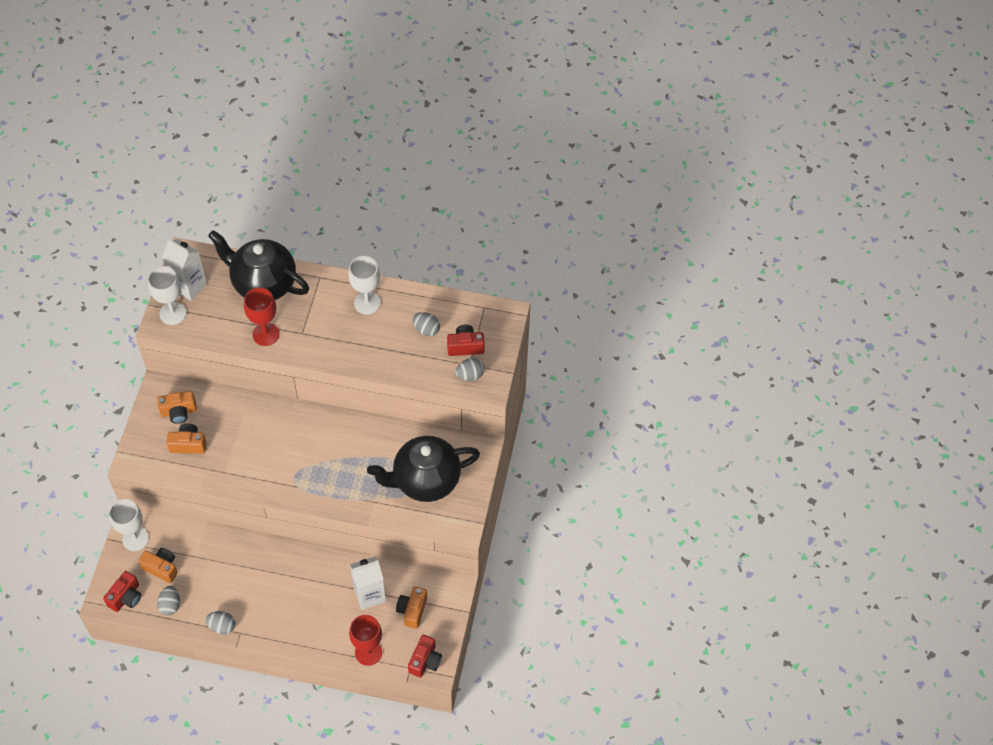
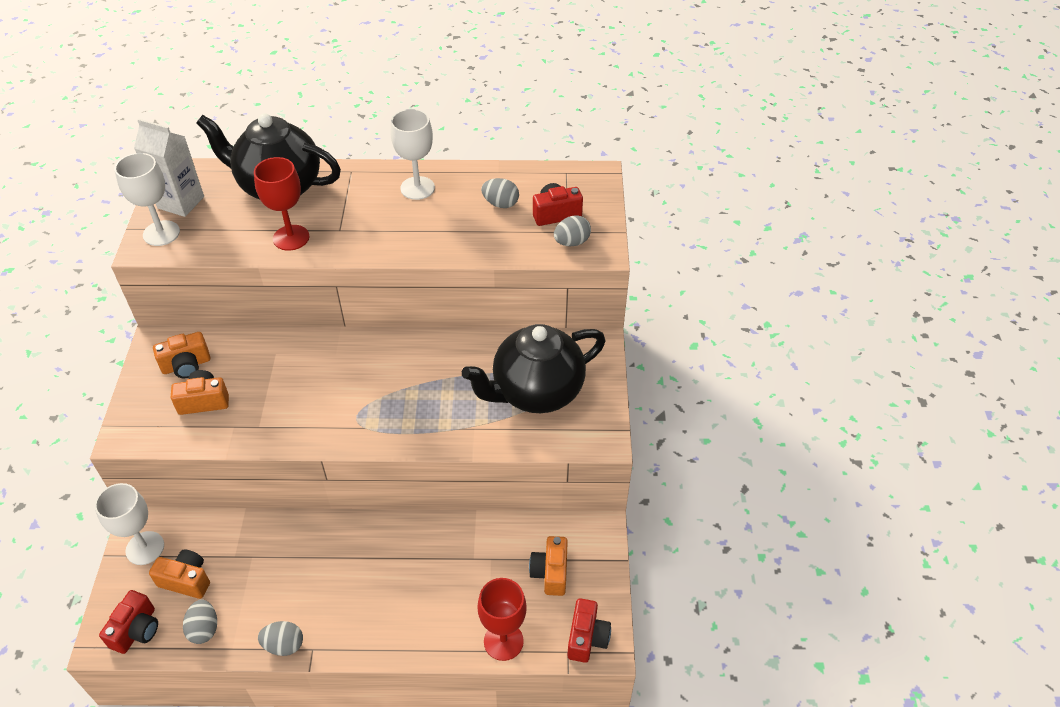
camera: 10 degrees left, 10 degrees down
(370, 594) = (487, 562): white carton -> none

